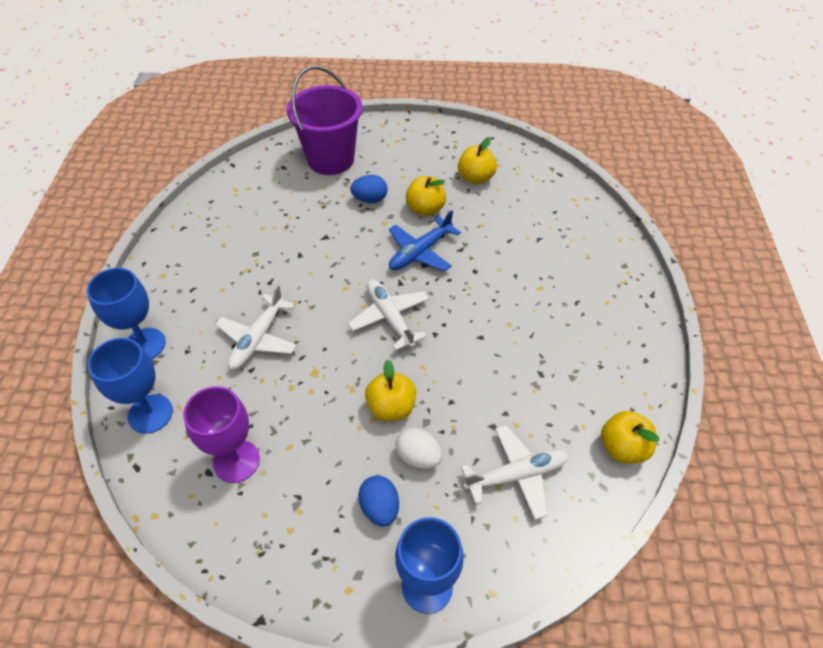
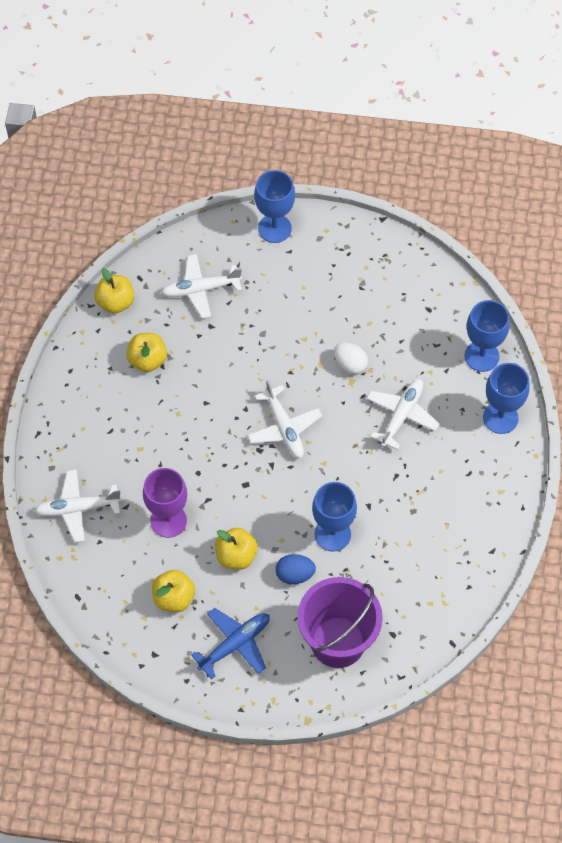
camera: 175 degrees left, 10 degrees up
(236, 461) = (408, 315): purple goblet -> purple goblet (168, 520)
(335, 230) = (332, 534): none -> blue goblet
(380, 508) = (302, 276): blue egg -> none
(391, 407) = (289, 346): yellow apple -> yellow apple (147, 360)
(418, 457) = (271, 308): white egg -> white egg (350, 365)
(420, 252) = (248, 499): blue plane -> blue plane (235, 644)
(584, 234) = (78, 508): none -> white plane

